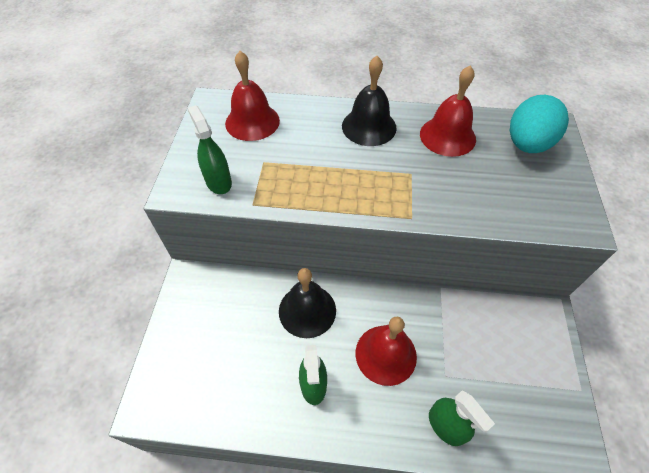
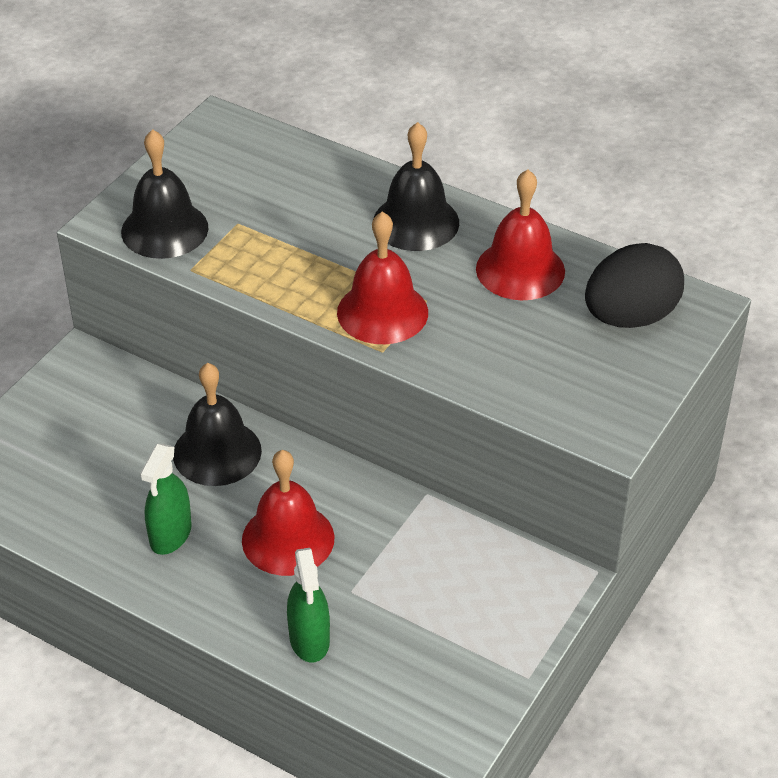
camera: 25 degrees right, 10 degrees down
(218, 182) = (164, 229): green spray bottle -> black bell
(252, 122) = (257, 166): red bell -> red bell (382, 312)
(527, 144) = (630, 317): turquoise egg -> black egg

